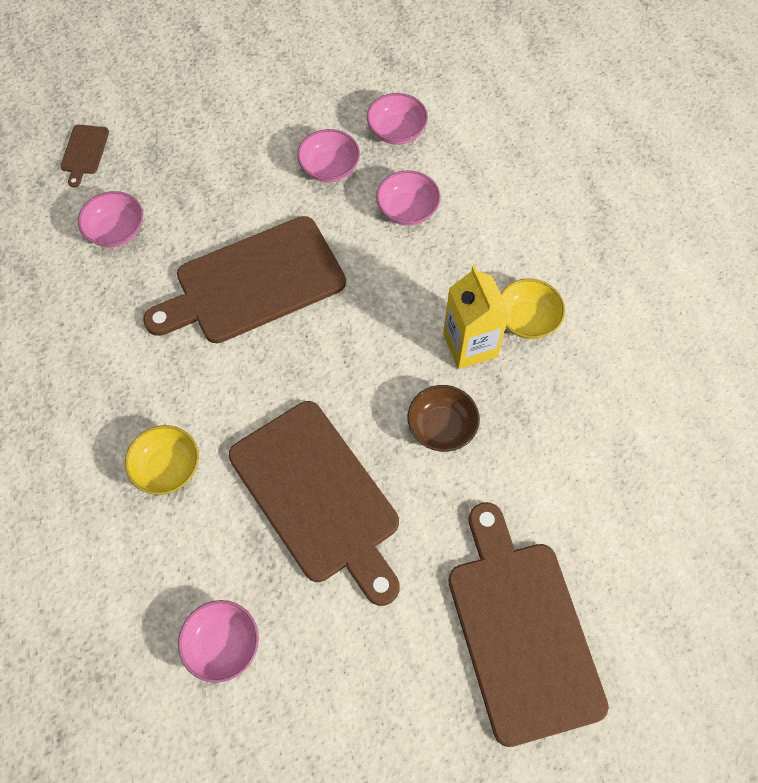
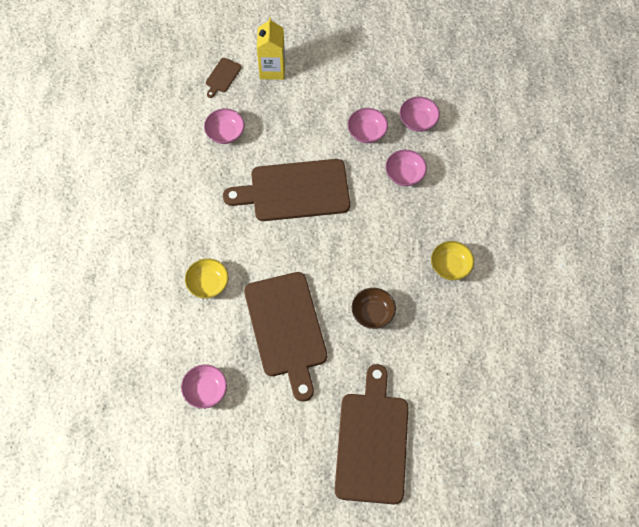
camera: 20 degrees right, 0 degrees up
(470, 345) = (409, 271): yellow carton -> yellow carton (272, 69)

